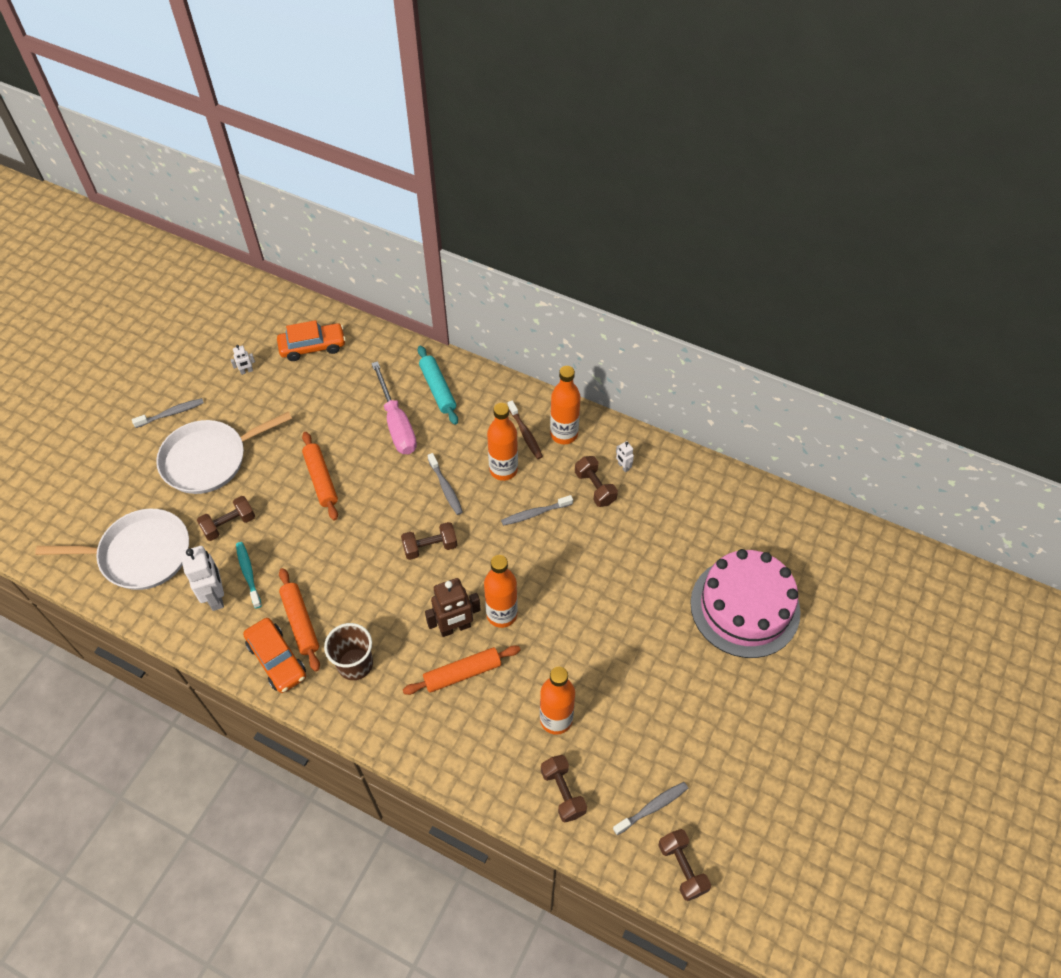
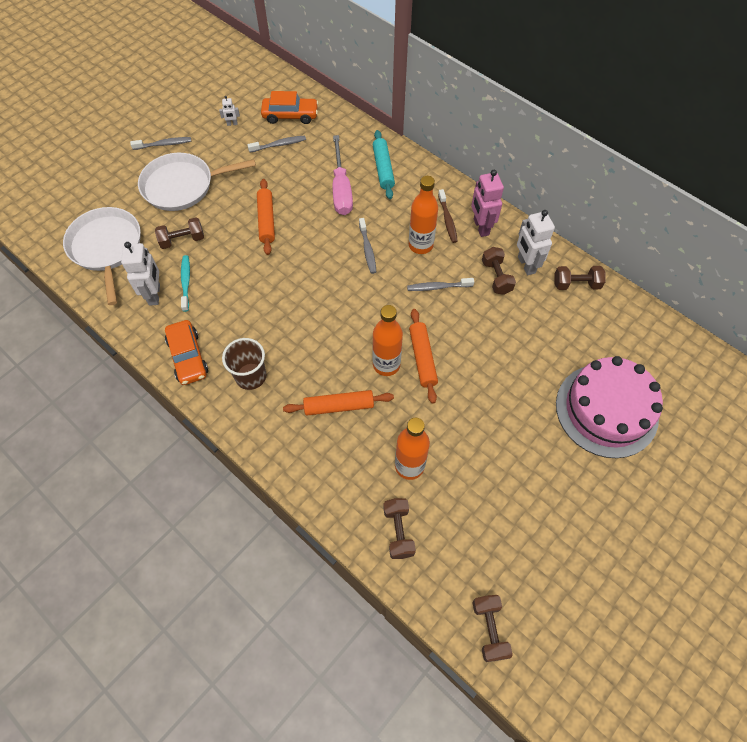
camera: 15 degrees right, 5 degrees up
(141, 554) = (106, 247): white pan -> white pan turned 120 degrees counterclockwise
(300, 622) = (216, 331): orange rolling pin -> orange rolling pin (422, 358)
(430, 547) = (341, 295): brown dumbbell -> brown dumbbell (576, 284)
(455, 628) = (343, 366): brown robot -> none
(564, 434) = (480, 227): orange bottle -> pink robot
(623, 467) = (526, 265): white robot -> white robot, size x2.09
(652, 807) = (476, 566): grey toothbrush -> grey toothbrush (279, 145)

